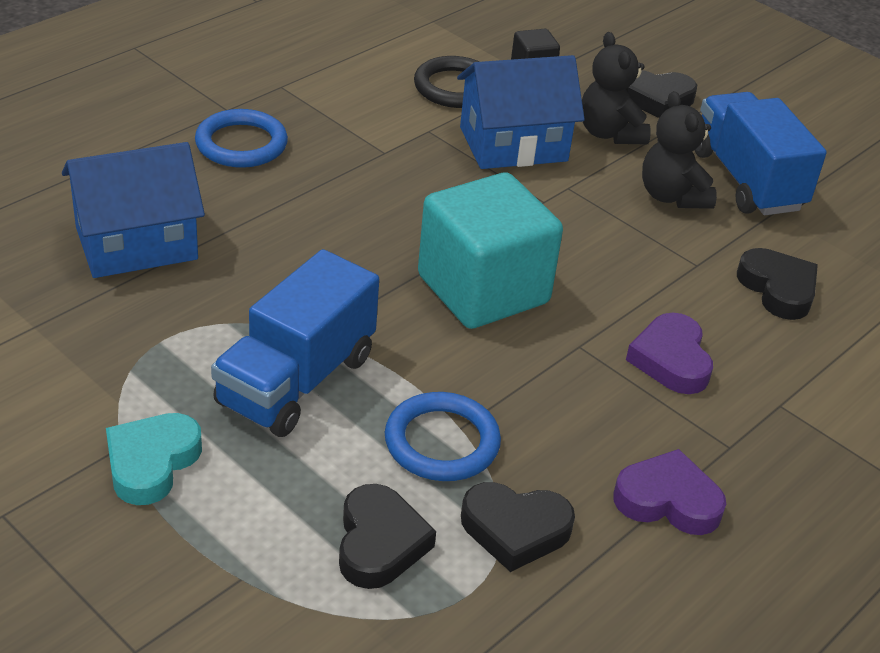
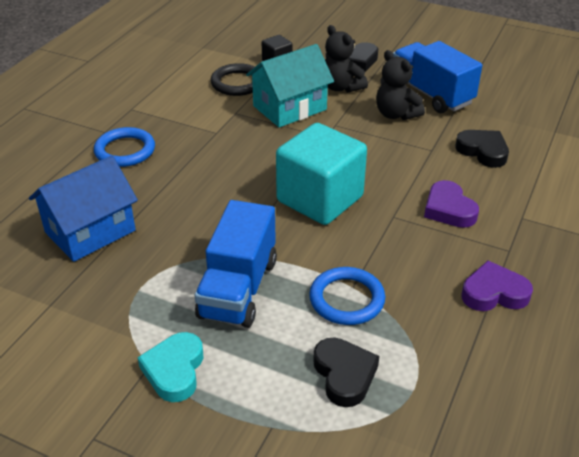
camera: 15 degrees left, 0 degrees up
(513, 144) = (289, 108): blue house -> turquoise house
(515, 530) = (419, 339): black heart -> none

